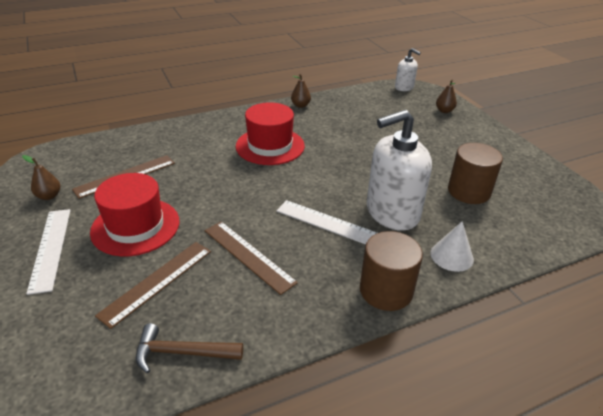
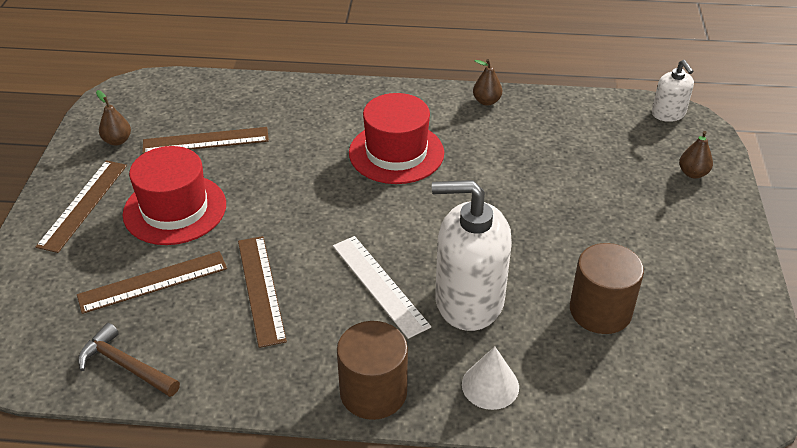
camera: 30 degrees right, 5 degrees up
(51, 248) = (83, 205): white ruler -> brown ruler

